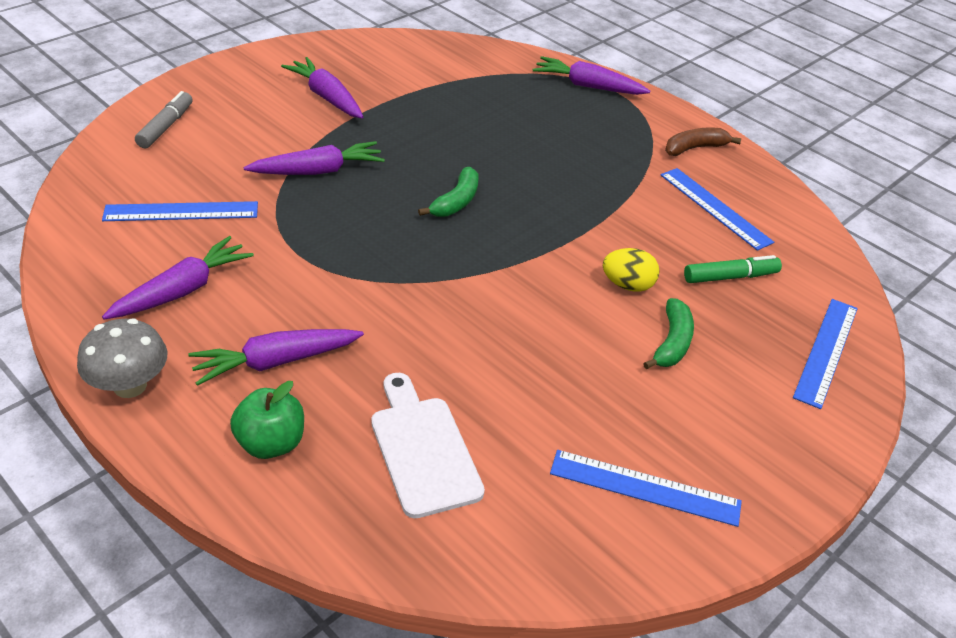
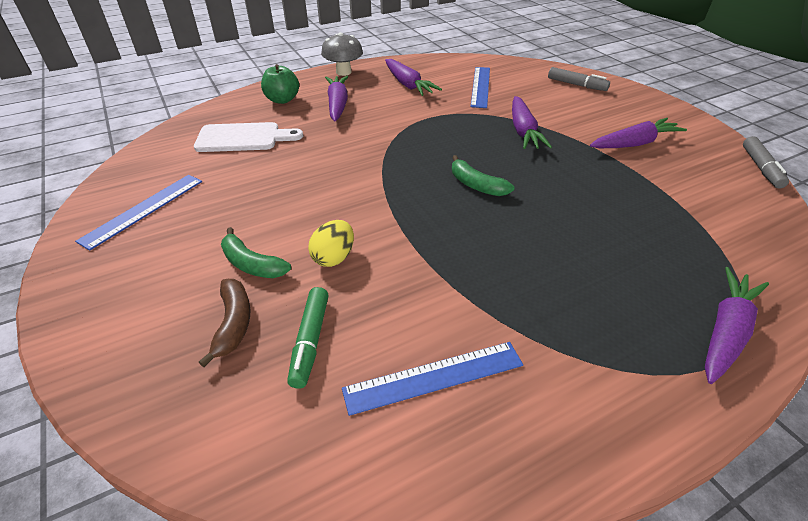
camera: 110 degrees right, 0 degrees up
(354, 36) = (761, 168): none -> grey marker
(695, 148) = (576, 408): brown banana -> brown banana (233, 324)
(826, 351) = (163, 382): blue ruler -> none

